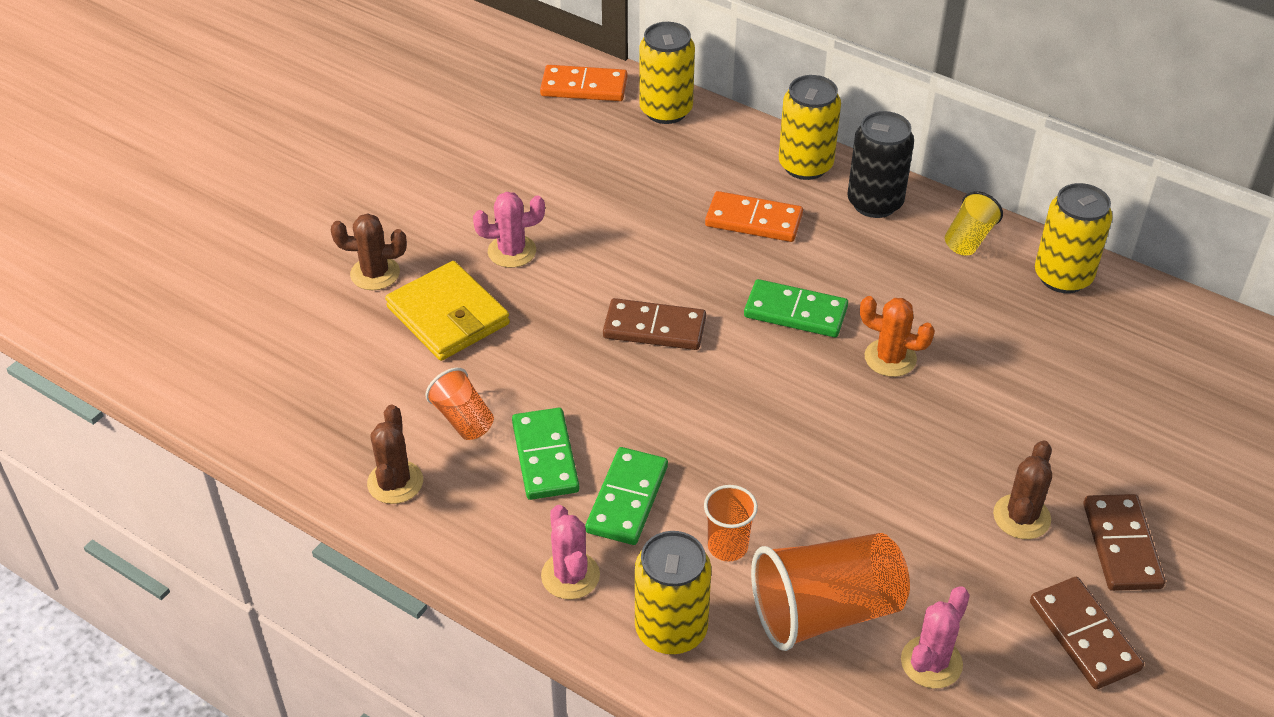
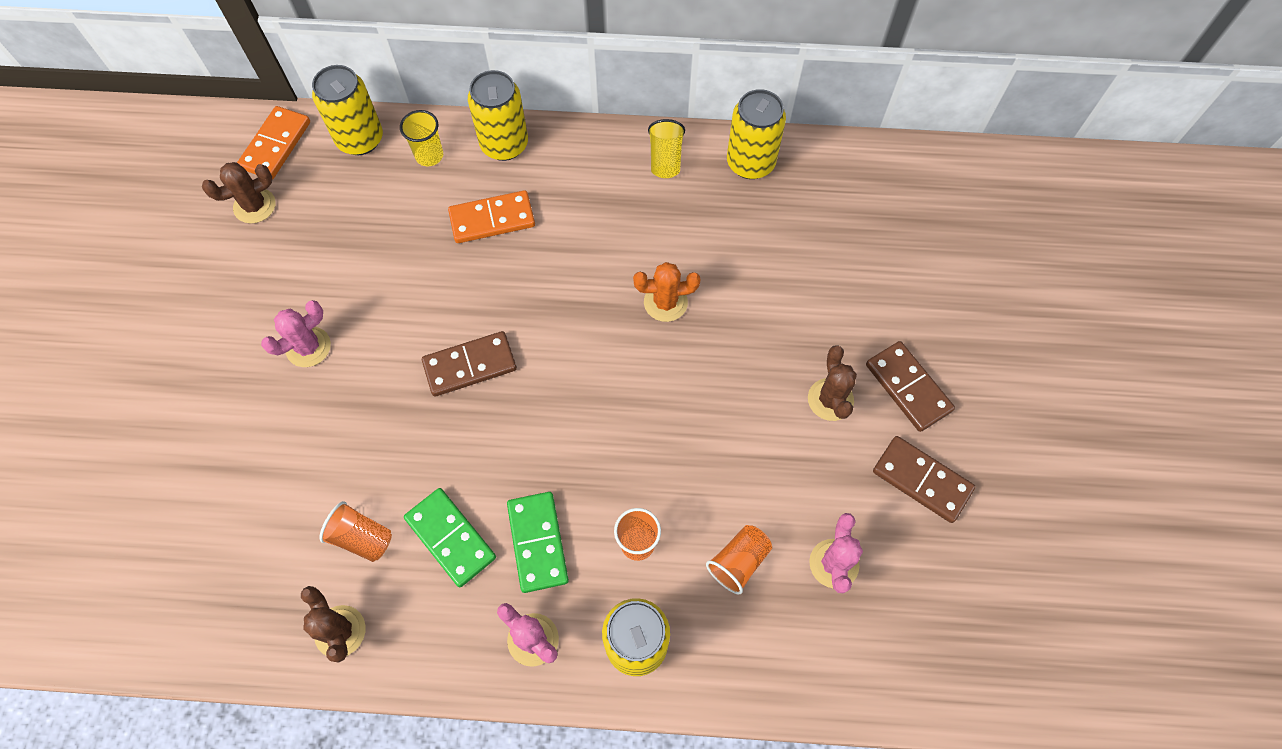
camera: 30 degrees left, 20 degrees up
(375, 273) = (200, 429): brown cactus -> brown cactus (254, 206)
(448, 315) = (290, 440): yellow wallet -> none
(584, 87) = (275, 145): orange domino -> orange domino turned 45 degrees counterclockwise
(724, 147) = (429, 155): none -> yellow cup
(795, 312) = (572, 294): green domino -> none
(825, 611) = (738, 562): orange cup -> orange cup, size x0.53
(875, 203) = (577, 157): black can -> none

